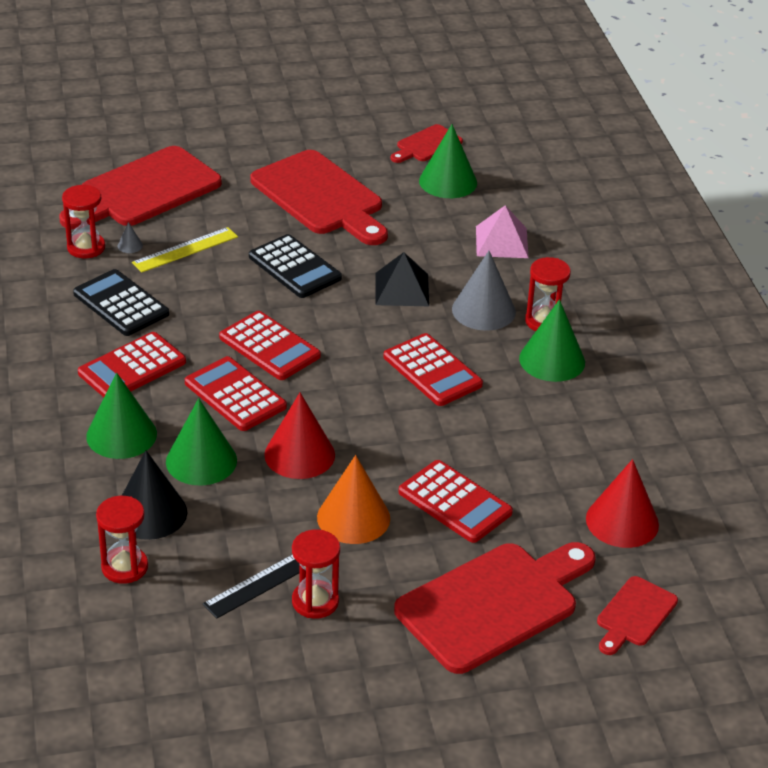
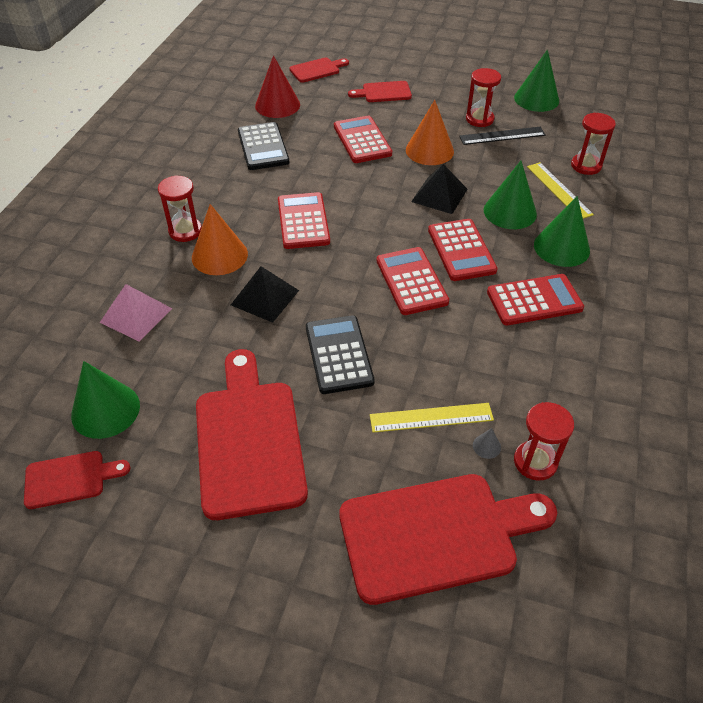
camera: 150 degrees left, 10 degrees up
(121, 304) = (522, 371): black calculator -> black calculator (263, 147)
(150, 513) = (559, 190): black cone -> yellow ruler
(299, 454) = (439, 195): red cone -> black pyramid
(483, 310) = (219, 255): grey cone -> orange cone
(493, 604) = (383, 92): red cutting board -> red cutting board, size x0.50
(552, 360) = (213, 201): green cone -> green cone (536, 99)

